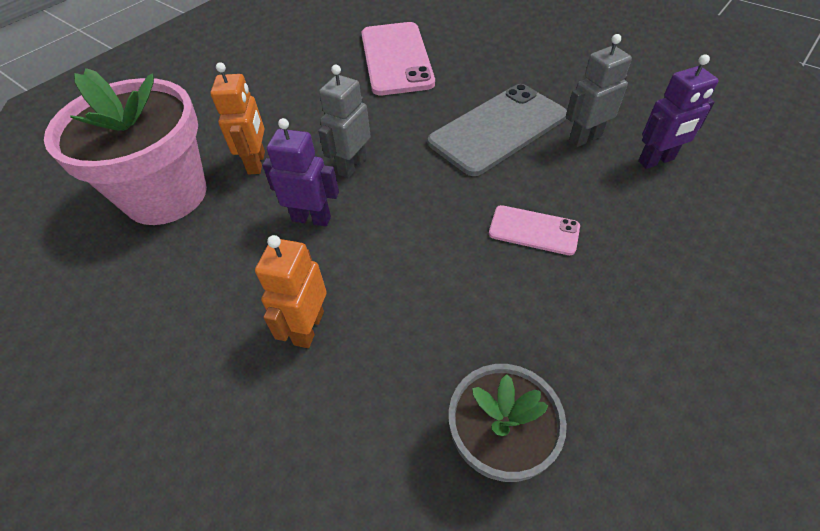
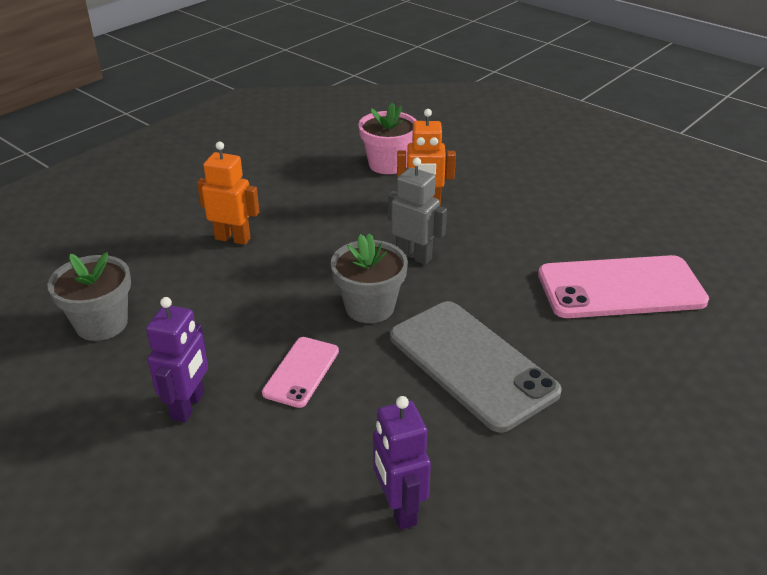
camera: 90 degrees right, 15 degrees down
(166, 195) = (388, 164): pink flower pot -> pink flower pot, size x0.58
(311, 218) = (346, 235): purple robot -> purple robot (188, 406)
(434, 191) = (369, 307): none -> grey flower pot
(584, 138) = (451, 443): grey robot -> none

